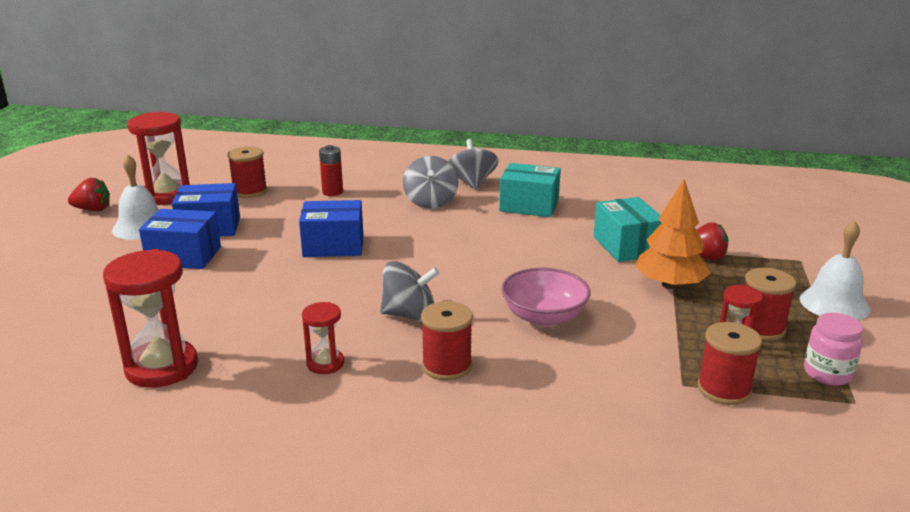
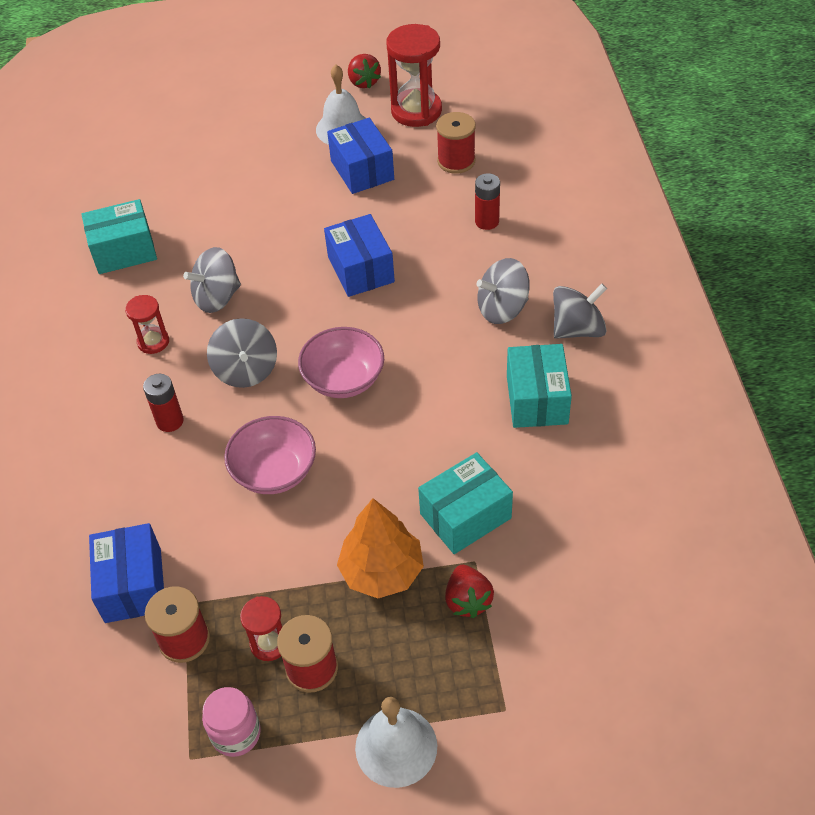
camera: 75 degrees right, 25 degrees up
(162, 367) = (124, 251): red hourglass -> turquoise box
(184, 256) = (299, 181): blue box -> blue box (133, 585)
(297, 318) = (217, 297): none -> grey spinning top
(447, 366) = (170, 421): red spool -> red battery
(457, 271) = (344, 379): none -> pink bowl

